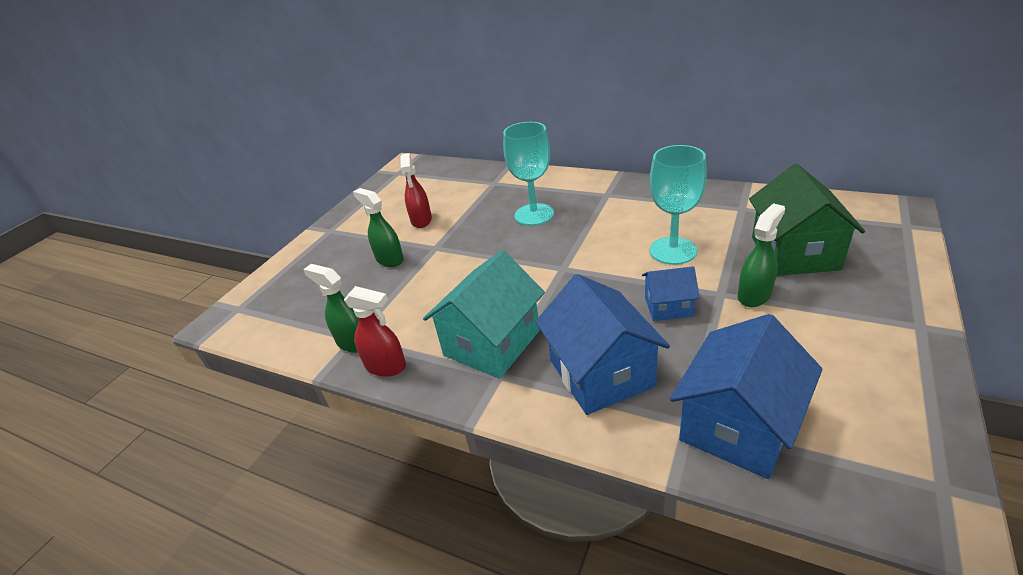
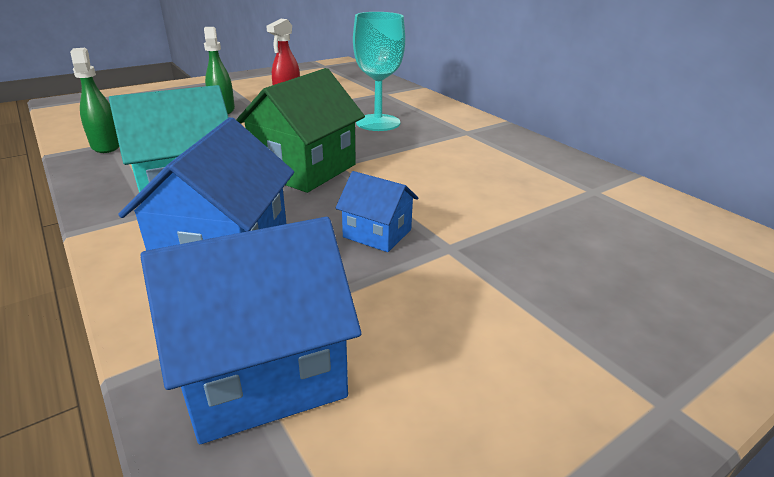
camera: 25 degrees right, 5 degrees down
(386, 366) = (95, 168): red spray bottle -> none
(673, 251) = (459, 194): turquoise goblet -> none
(754, 295) = (485, 266): green spray bottle -> none
(794, 253) = (596, 251): green house -> green house (304, 169)

